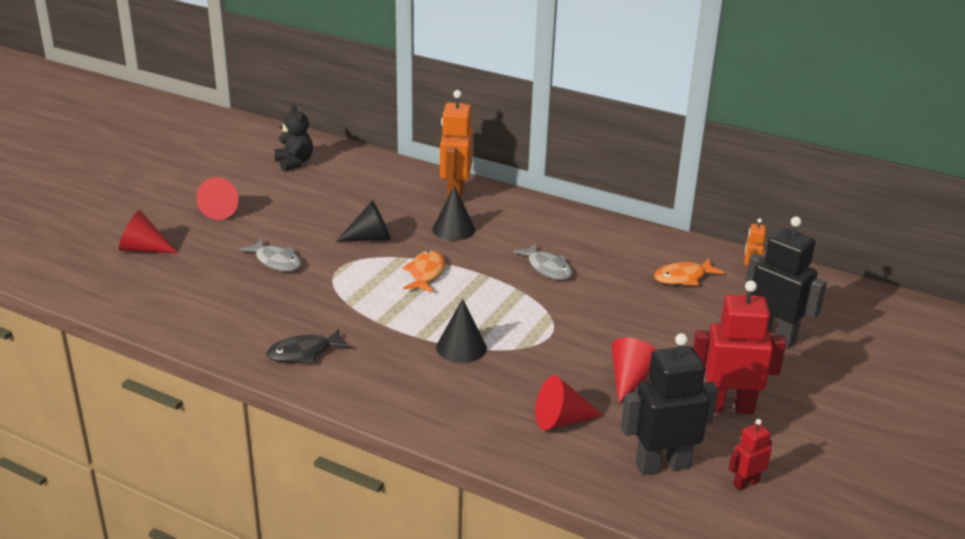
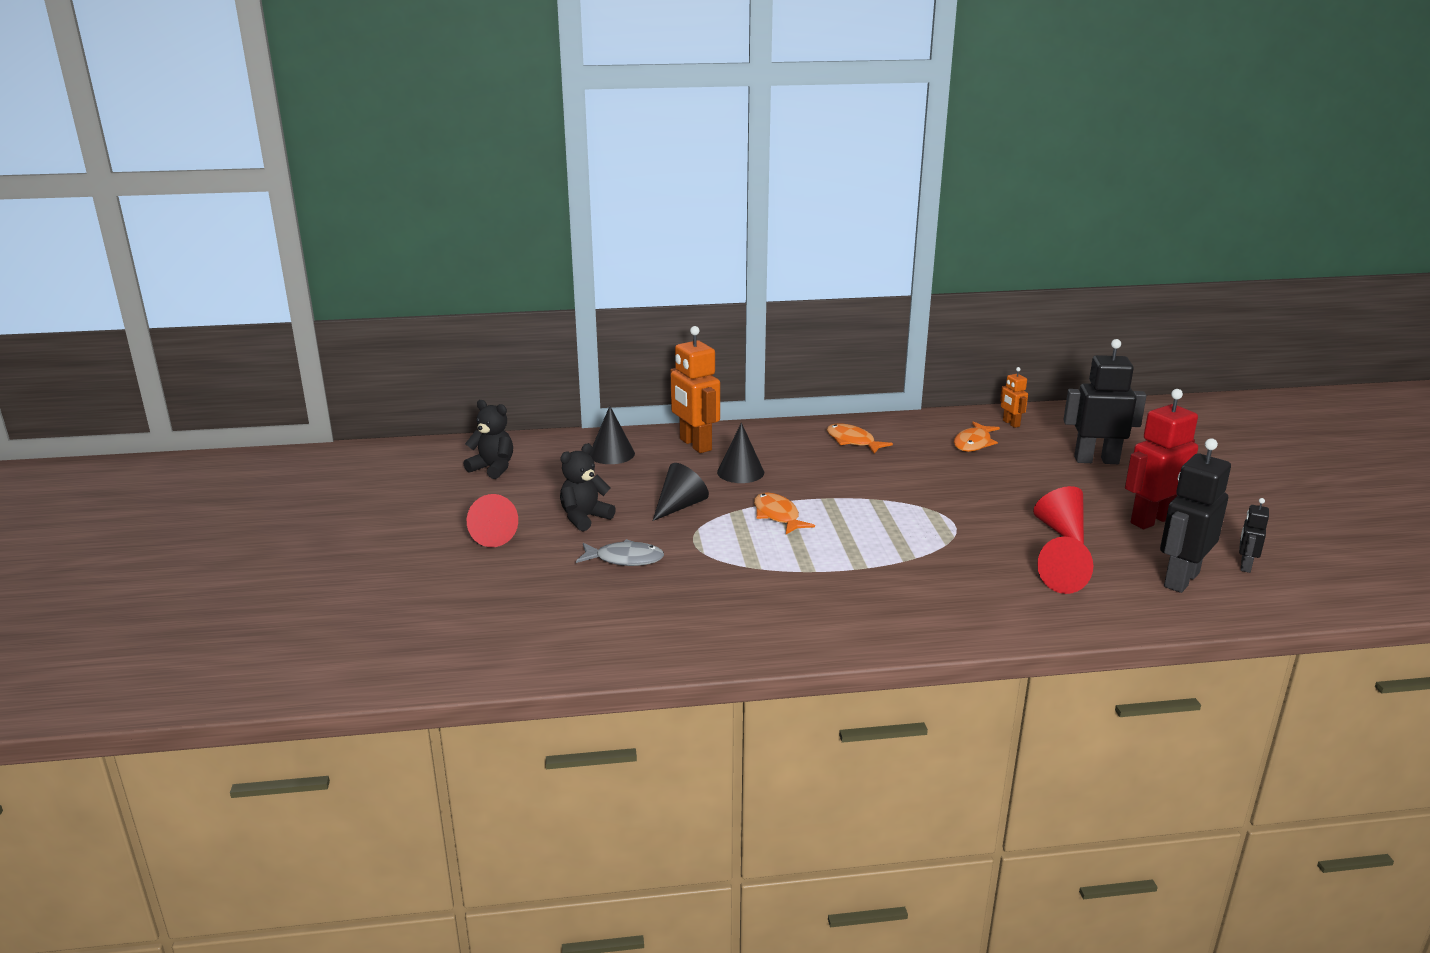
camera: 35 degrees left, 5 degrees down
(143, 249) = (464, 602): red cone -> none
(296, 221) = (584, 518): none -> black teddy bear
(304, 353) = (786, 624): black fish -> none
(461, 347) = (905, 561): black cone -> black cone (611, 454)
(547, 268) = (866, 474): grey fish -> none
(581, 237) = (853, 441): none -> orange fish
(745, 483) = (1245, 566): red robot -> black robot

